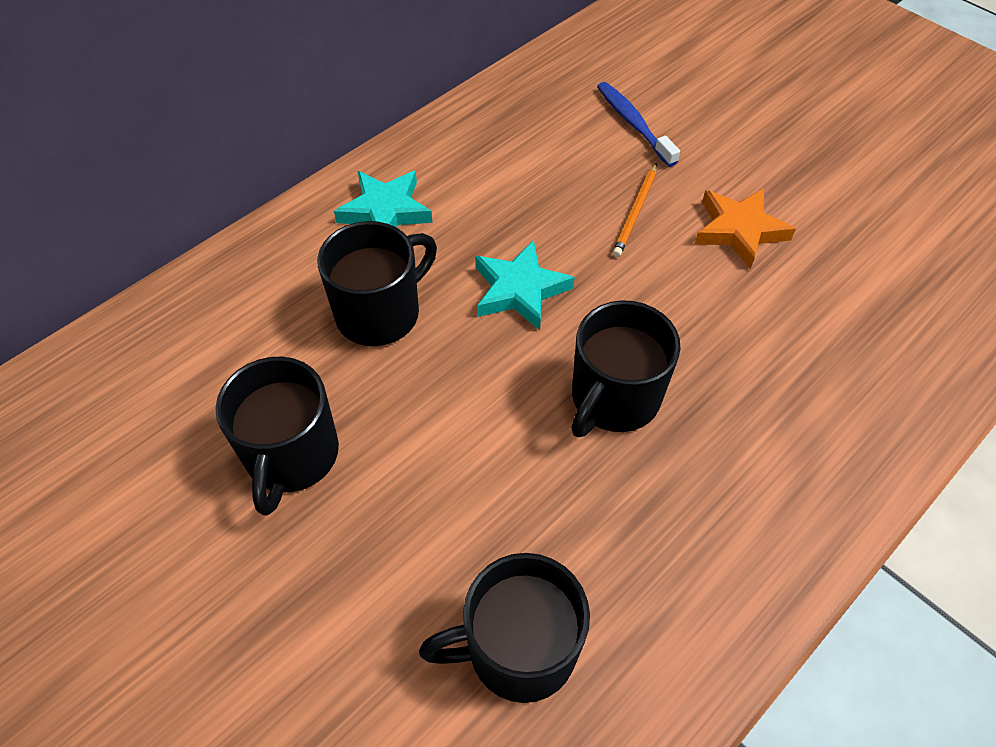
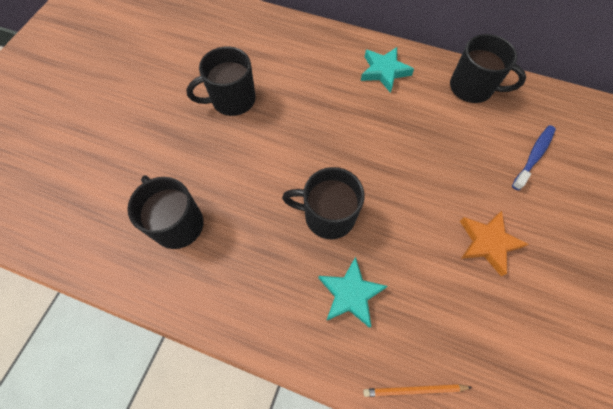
camera: 65 degrees right, 10 degrees up
(380, 313) = (322, 97): black mug -> black mug (472, 88)
(520, 290) = (371, 147): turquoise star -> turquoise star (350, 294)
(635, 212) = (462, 182): orange pencil -> orange pencil (414, 390)

